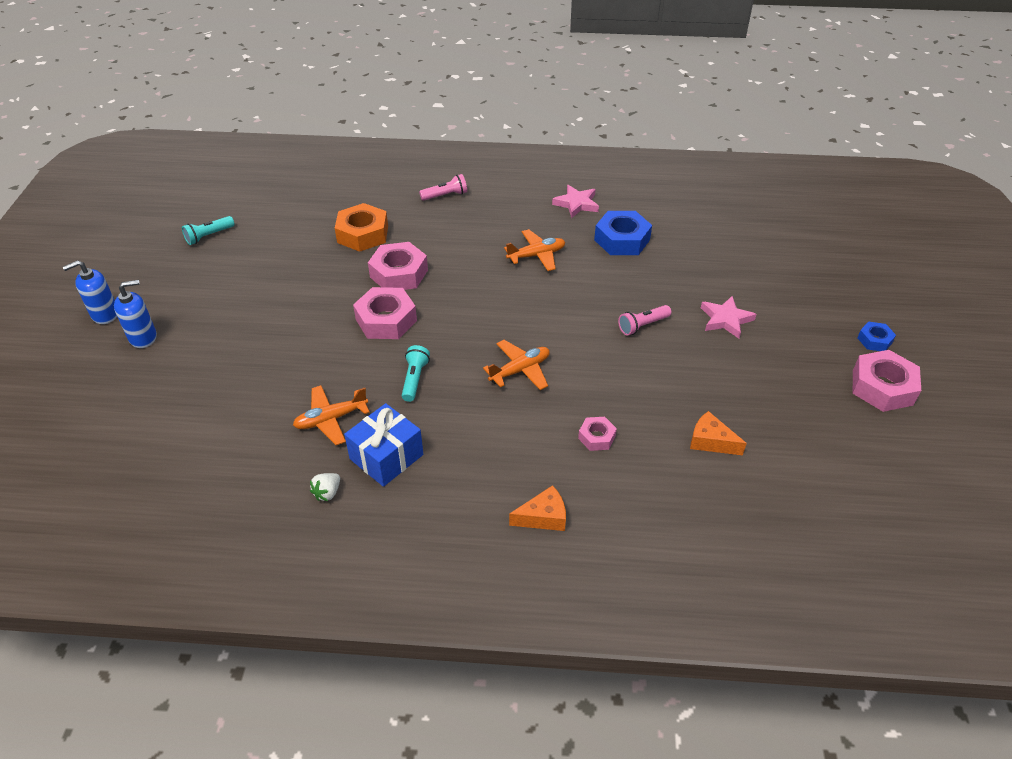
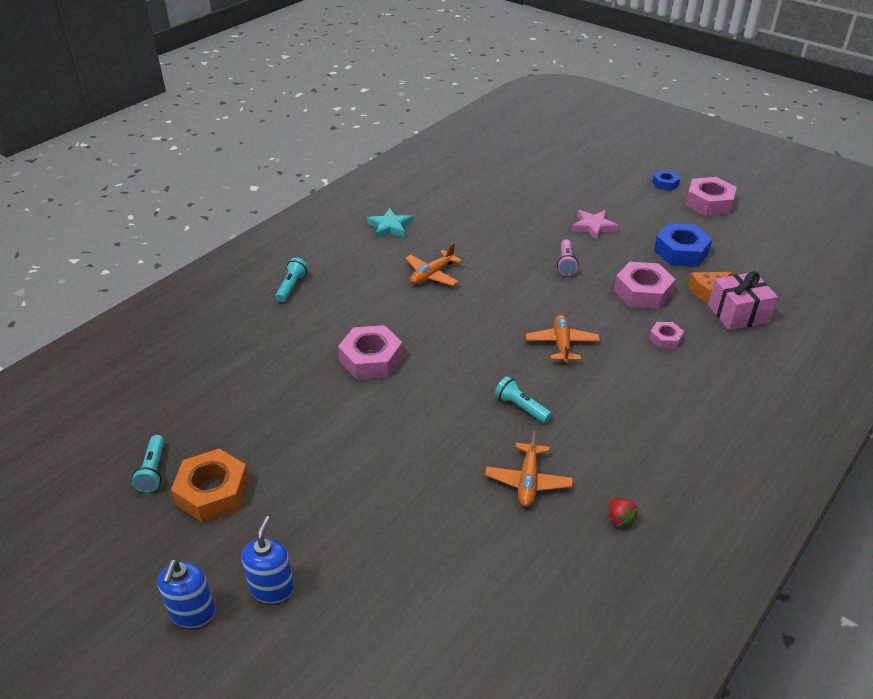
camera: 55 degrees left, 5 degrees down
(327, 493) = (619, 519): white strawberry -> red strawberry
(363, 234) = (287, 358): orange nut -> orange nut (213, 492)
(386, 320) = (427, 393): pink nut -> pink nut (642, 292)
(386, 457) = (602, 463): blue gift -> none
(445, 195) = (292, 286): pink flashlight -> turquoise flashlight
(536, 255) = (432, 275): orange plane -> orange plane turned 150 degrees counterclockwise
(543, 517) = (728, 402): orange cheese -> none
(576, 204) = (390, 227): pink star -> turquoise star
(622, 240) = (459, 227): blue nut -> blue nut (681, 252)
(696, 479) = (737, 313): none -> pink gift

